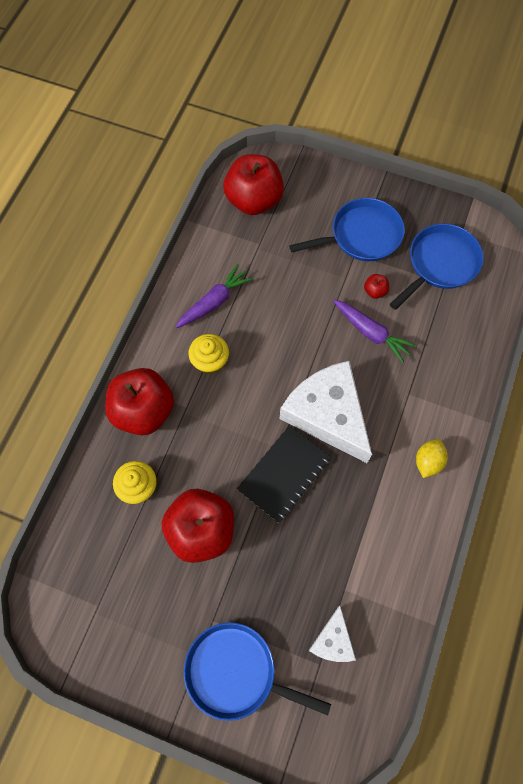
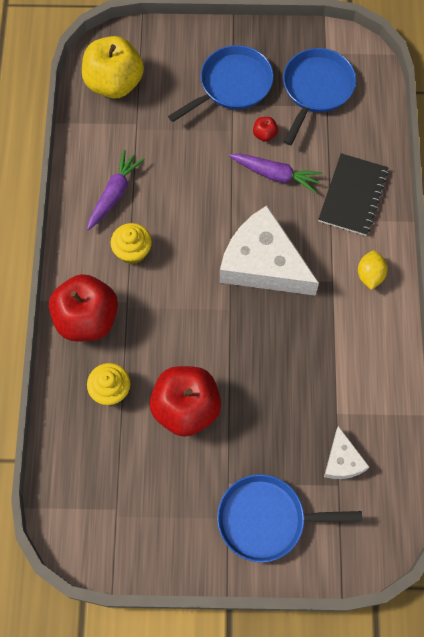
camera: 20 degrees left, 0 degrees up
(254, 200) = (114, 83): red apple -> yellow apple
(284, 474) = (243, 331): black notebook -> black notebook (353, 196)

